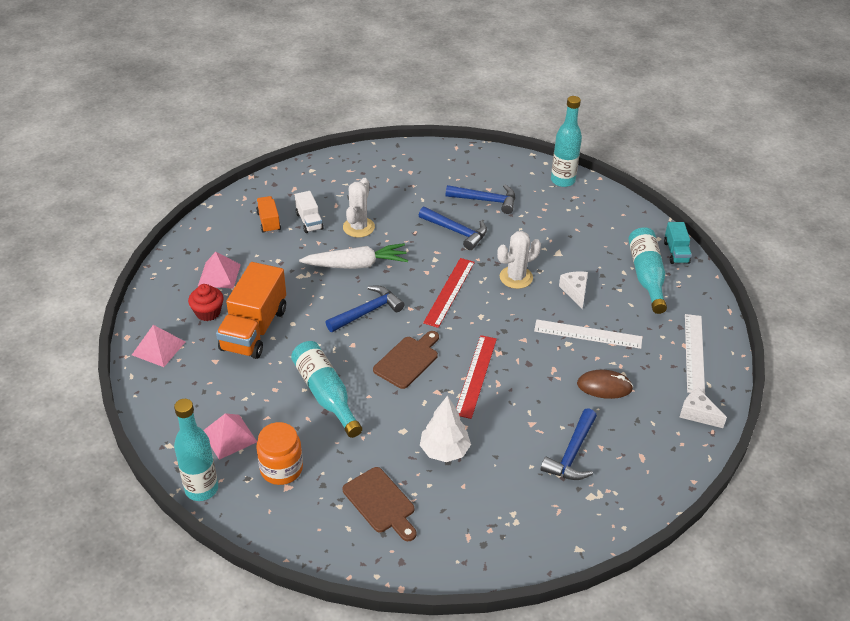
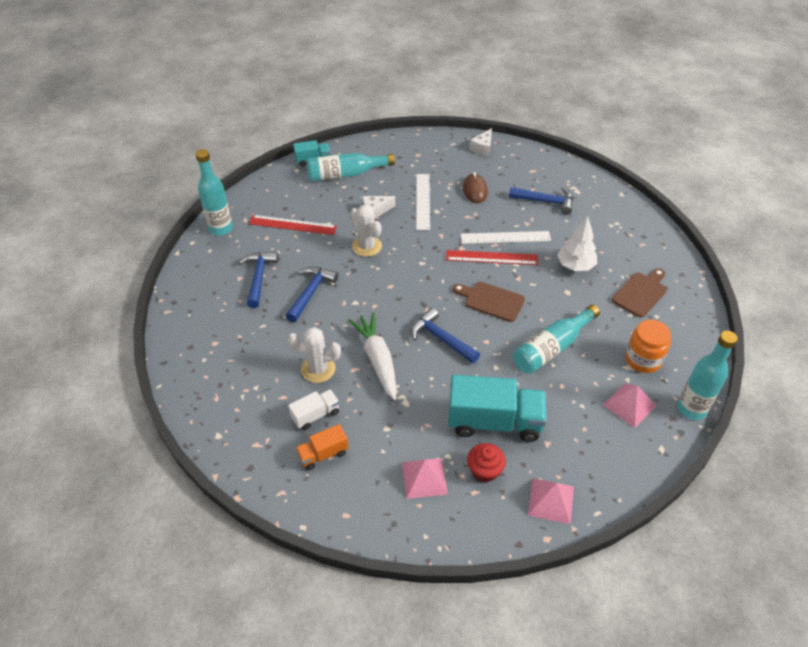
camera: 100 degrees left, 5 degrees up
(254, 329) = (494, 422): orange truck -> turquoise truck
(449, 292) = (397, 286): red ruler -> red ruler (292, 225)
(694, 353) = (424, 150): white ruler -> white ruler (505, 237)

